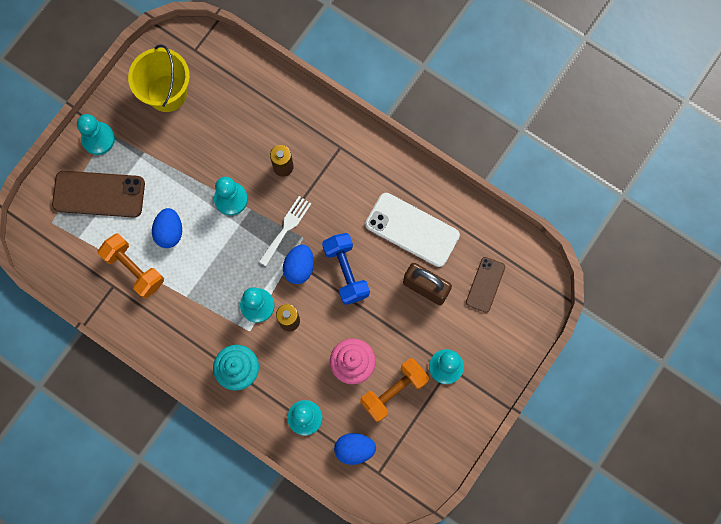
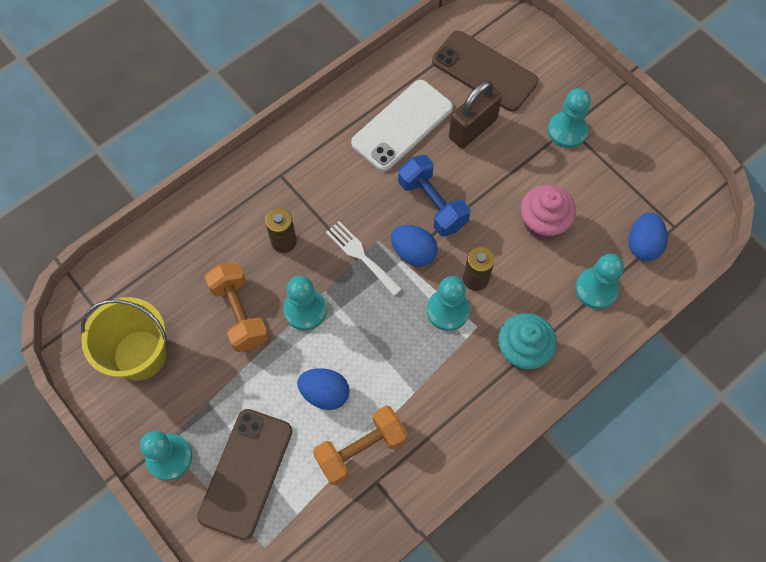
camera: 75 degrees left, 10 degrees down
(346, 272) = (432, 204): blue dumbbell -> blue dumbbell turned 60 degrees clockwise
(394, 391) = (584, 188): orange dumbbell -> orange dumbbell (240, 313)
(485, 284) = (484, 71): brown phone -> brown phone, size x1.71

